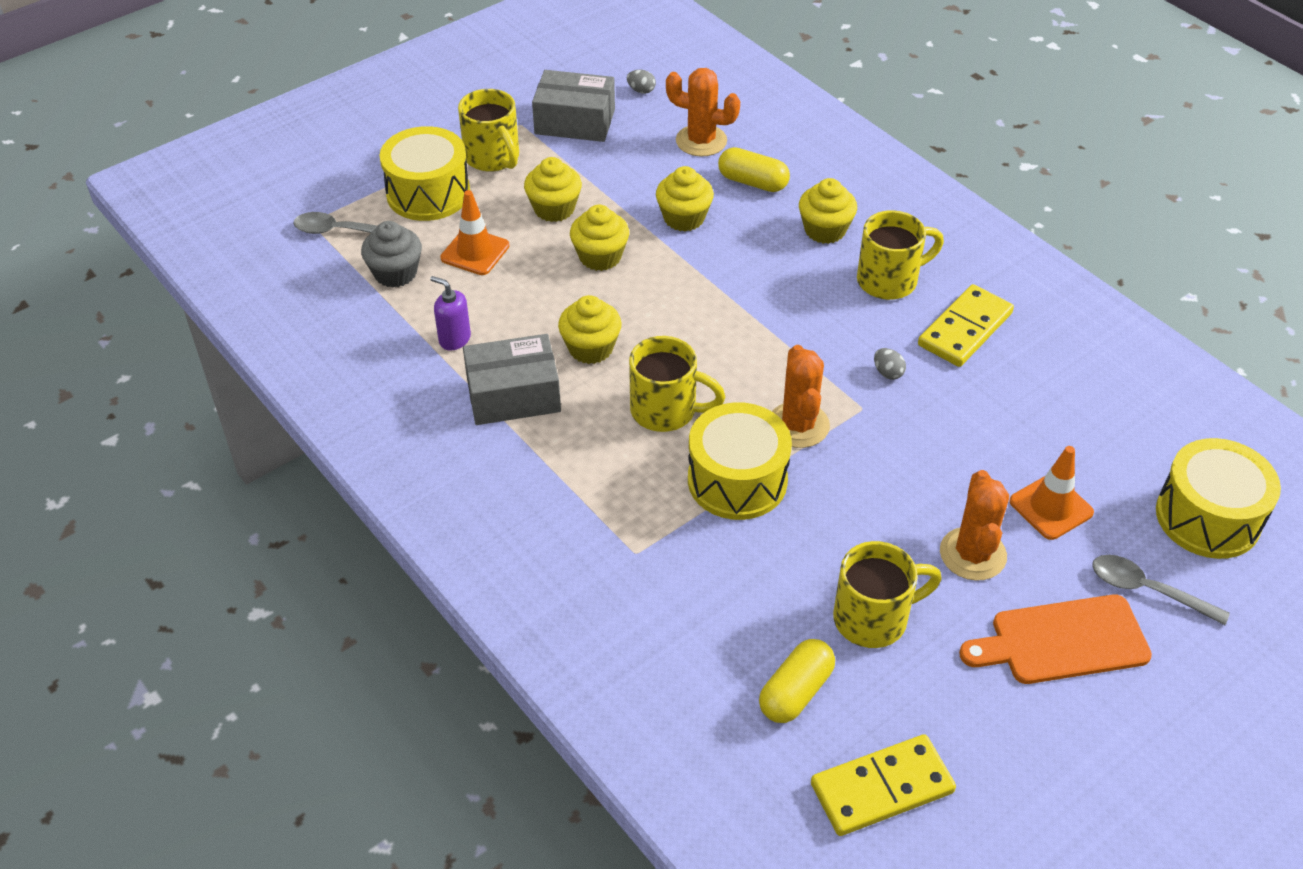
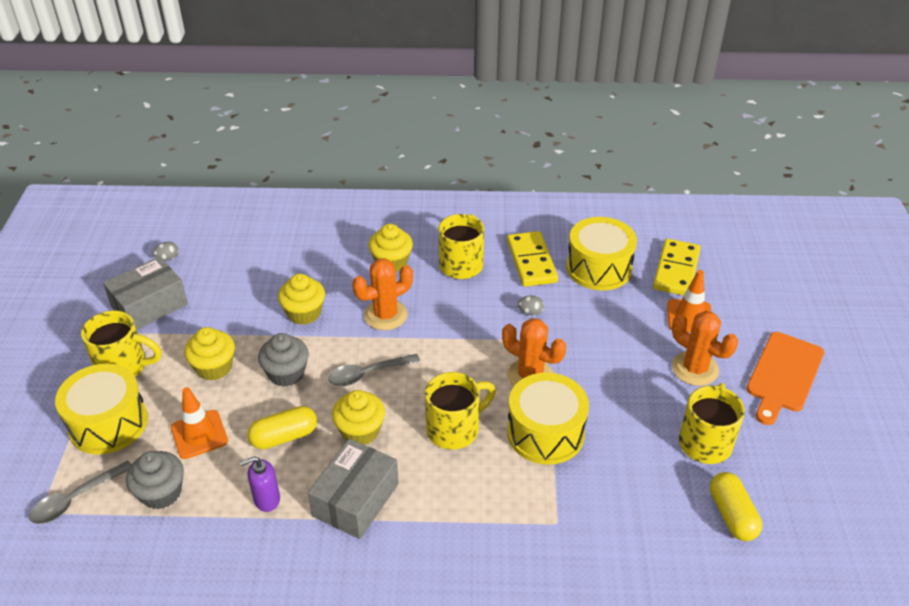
camera: 50 degrees left, 5 degrees down
(600, 257) = (286, 373): yellow cupcake -> grey cupcake
(701, 141) = (249, 262): orange cactus -> orange cactus (385, 315)
(753, 182) = (314, 264): yellow capsule -> yellow capsule (284, 437)
(882, 788) = (831, 521): yellow domino -> yellow domino (676, 270)
(1147, 590) = (775, 320): grey spoon -> grey spoon (368, 374)
(1207, 517) = (746, 267): yellow drum -> yellow drum (598, 268)

